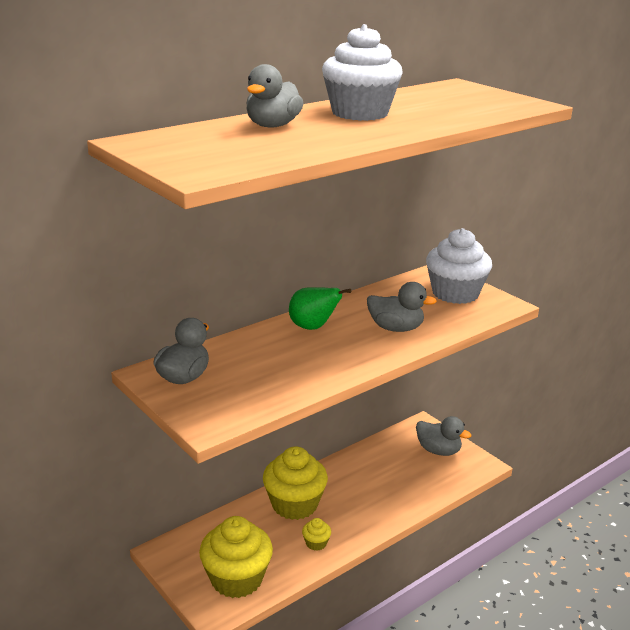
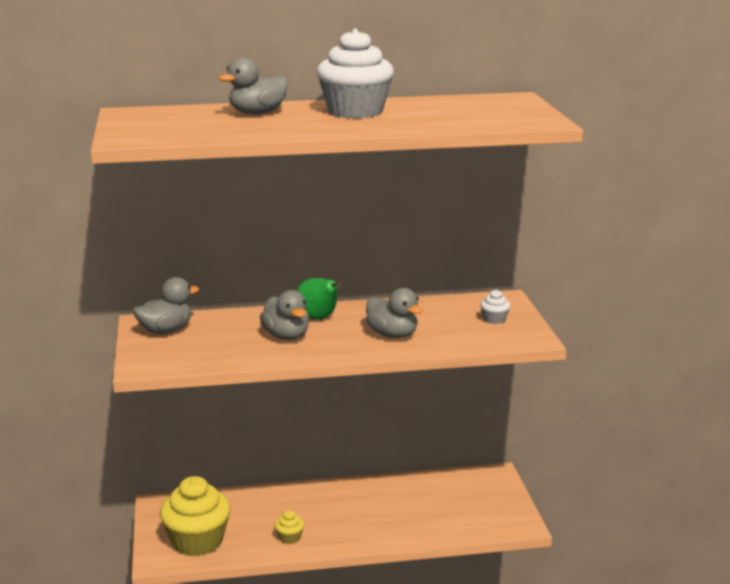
camera: 30 degrees right, 5 degrees down
(294, 504) = (301, 503): yellow cupcake -> none
(438, 450) = (488, 500): grey duck -> grey duck (286, 336)
(455, 293) = (494, 319): white cupcake -> white cupcake, size x0.43

